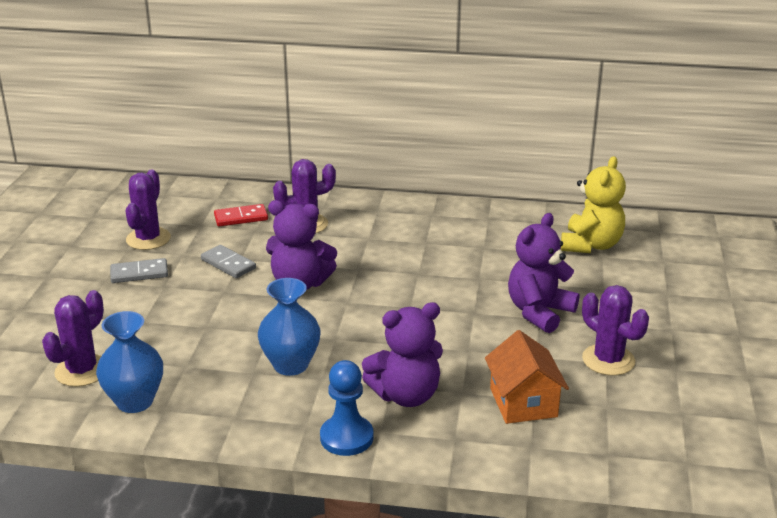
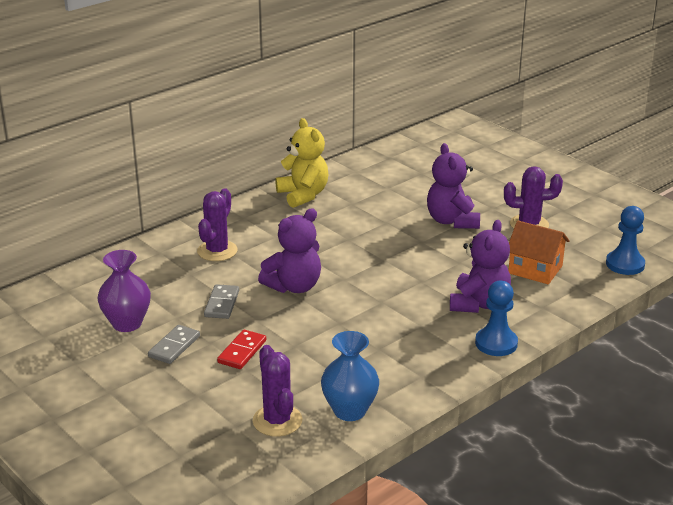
camera: 50 degrees left, 0 degrees up
(148, 239) = (127, 323): purple cactus -> purple vase
(228, 264) = (222, 304): grey domino -> grey domino turned 75 degrees counterclockwise
(241, 218) = (162, 272): red domino -> red domino (242, 352)
(291, 365) = (390, 331): blue vase -> none
(591, 245) = (404, 170): yellow teddy bear -> yellow teddy bear (303, 195)
(628, 460) = (625, 264): none -> blue pawn

